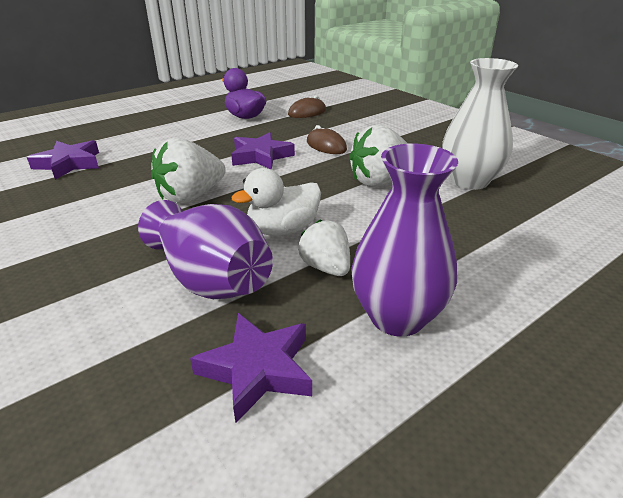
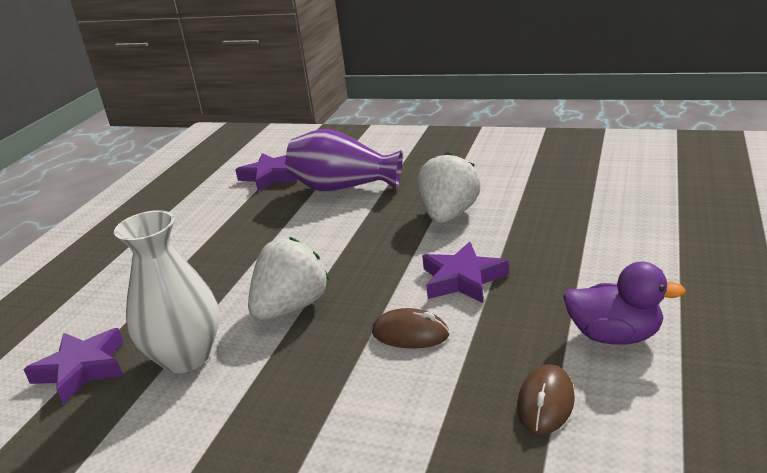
camera: 150 degrees right, 5 degrees down
(69, 164) = (617, 188): purple star -> purple star (82, 369)
(282, 230) = (334, 227): white duck -> none
(326, 267) = (276, 221): white strawberry -> none
(397, 317) = (212, 218): purple vase -> none

